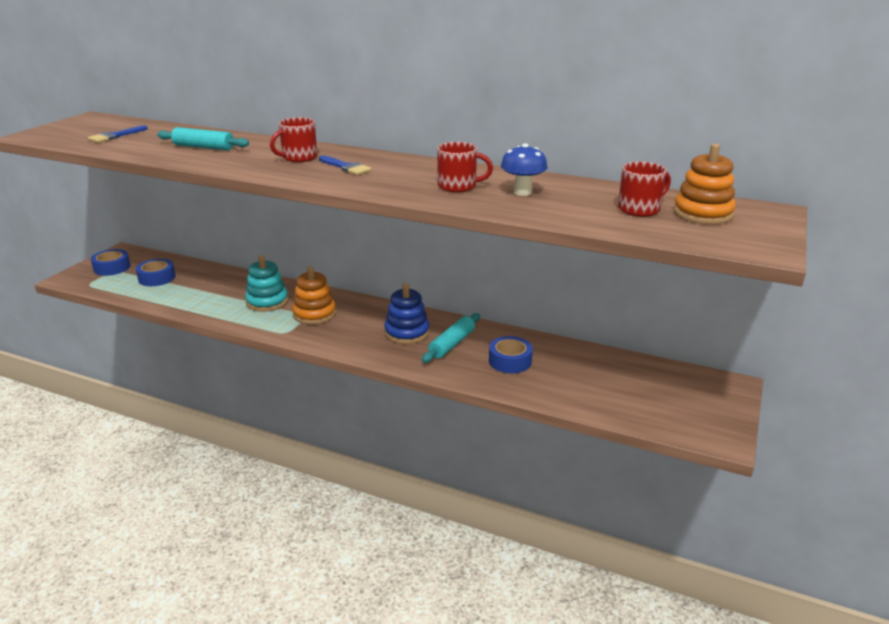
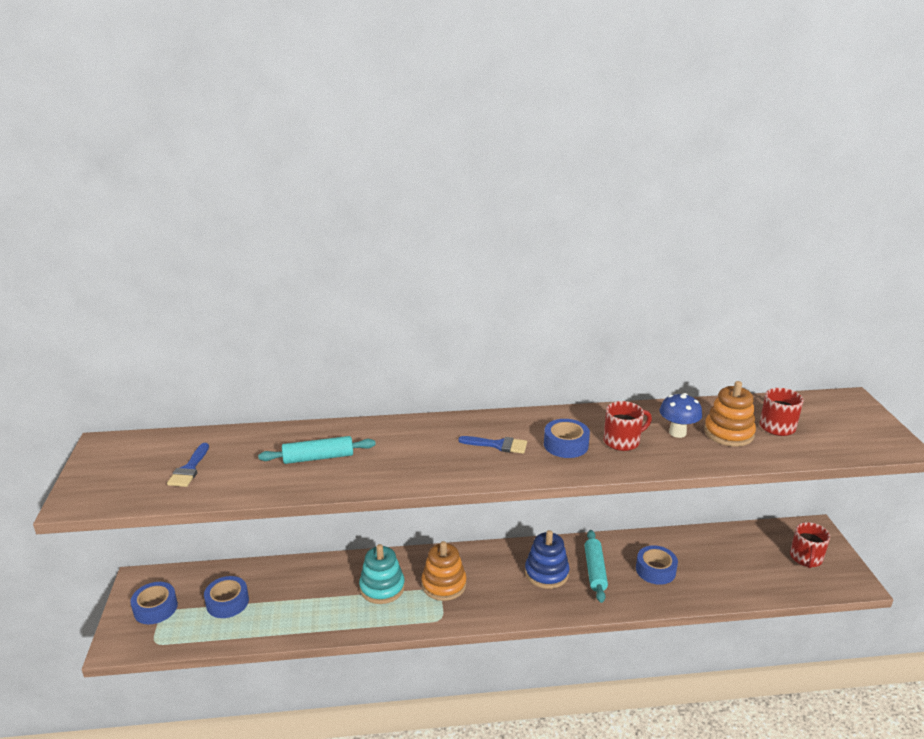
camera: 30 degrees left, 0 degrees up
(298, 158) = (436, 444): red mug -> red mug (806, 558)
(403, 178) = (566, 445): none -> blue tape
(702, 214) = (819, 418): orange stacking toy -> orange stacking toy (728, 433)

